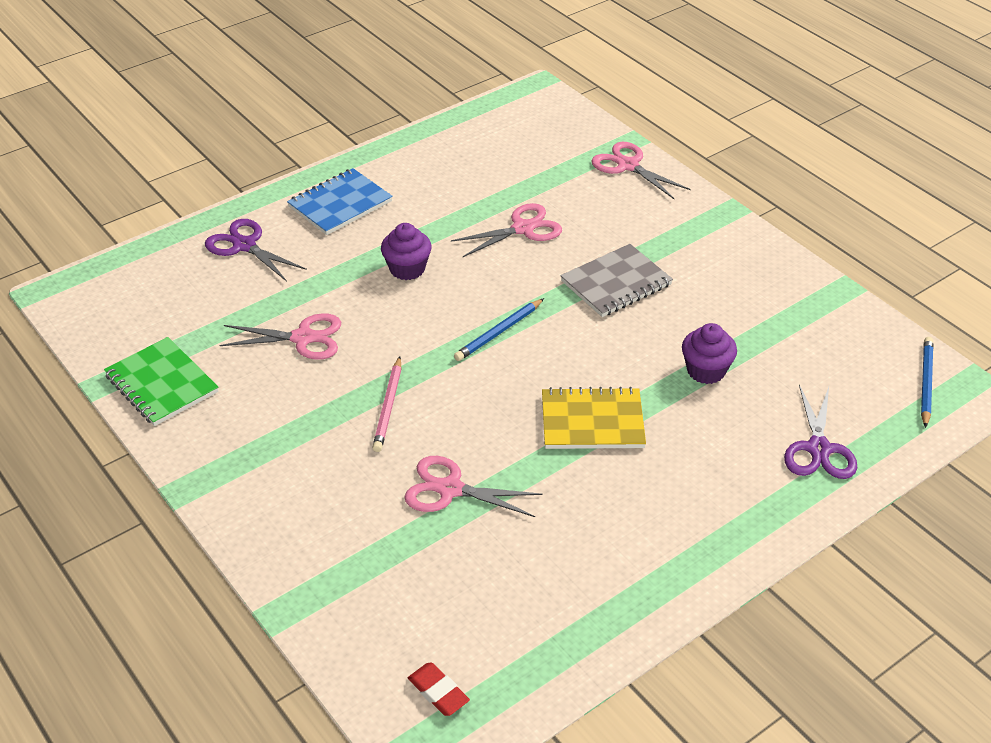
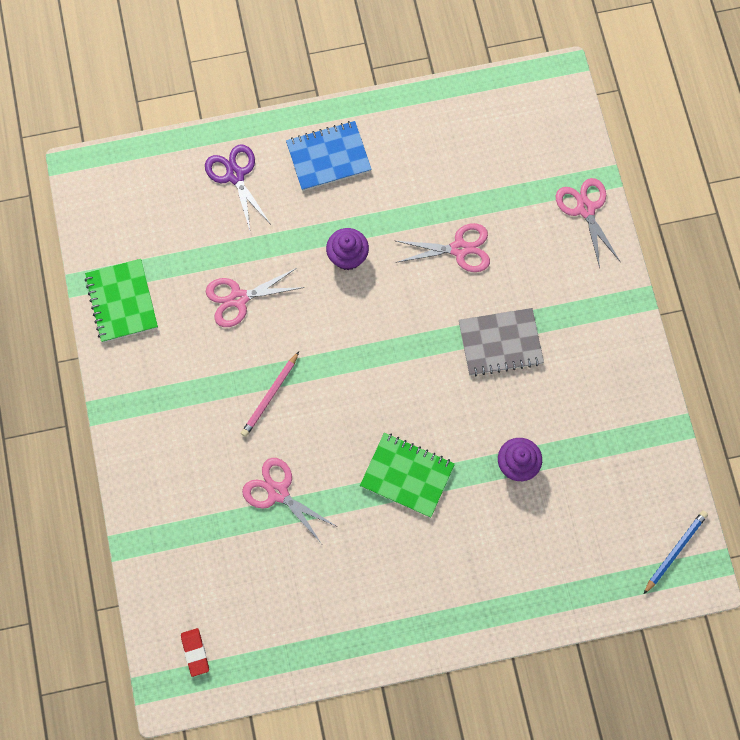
camera: 25 degrees right, 30 degrees up
(303, 338) = (238, 298): pink scissors -> pink scissors turned 135 degrees clockwise
(499, 332) = (384, 356): blue pencil -> none
(592, 421) = (407, 475): yellow notebook -> green notebook
(818, 449) = (554, 575): purple scissors -> none

